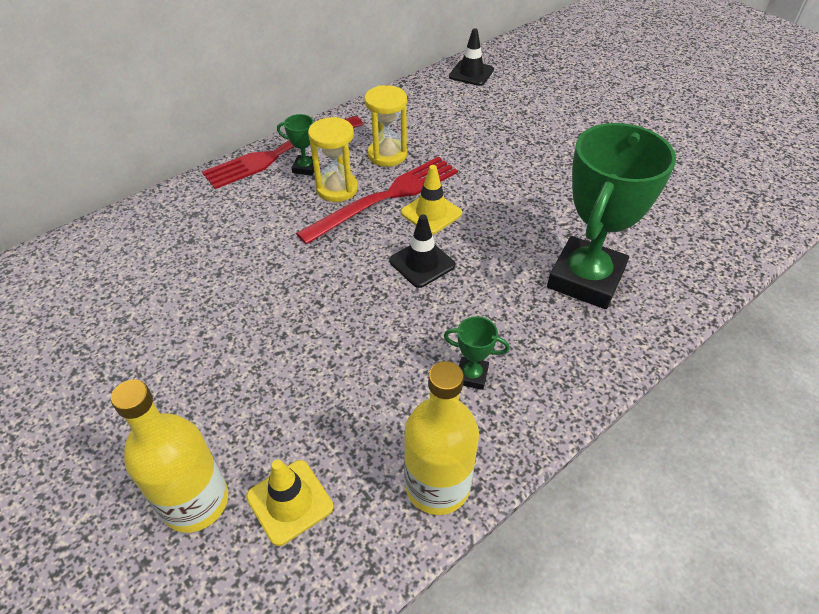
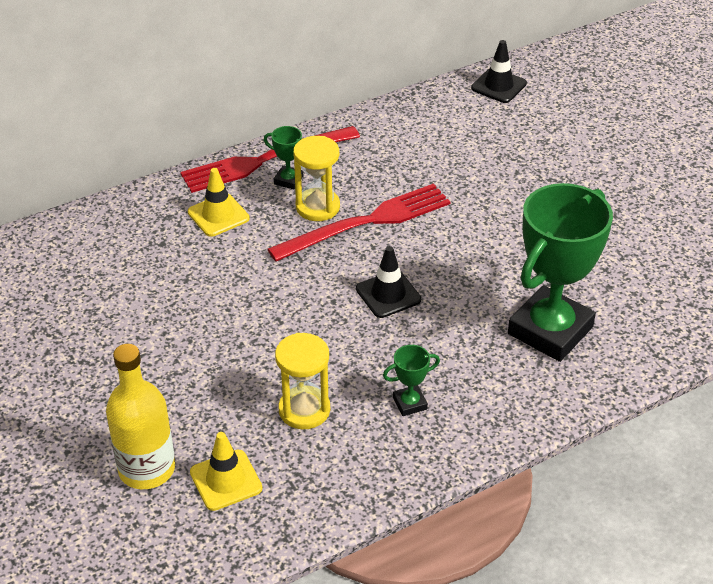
camera: 10 degrees right, 5 degrees down
(387, 155) = (379, 175): yellow hourglass -> yellow hourglass (304, 410)
(431, 213) = (410, 244): yellow traffic cone -> yellow traffic cone (218, 215)
(437, 485) = (355, 486): yellow bottle -> none
(471, 375) = (410, 403): green trophy -> green trophy turned 45 degrees counterclockwise

